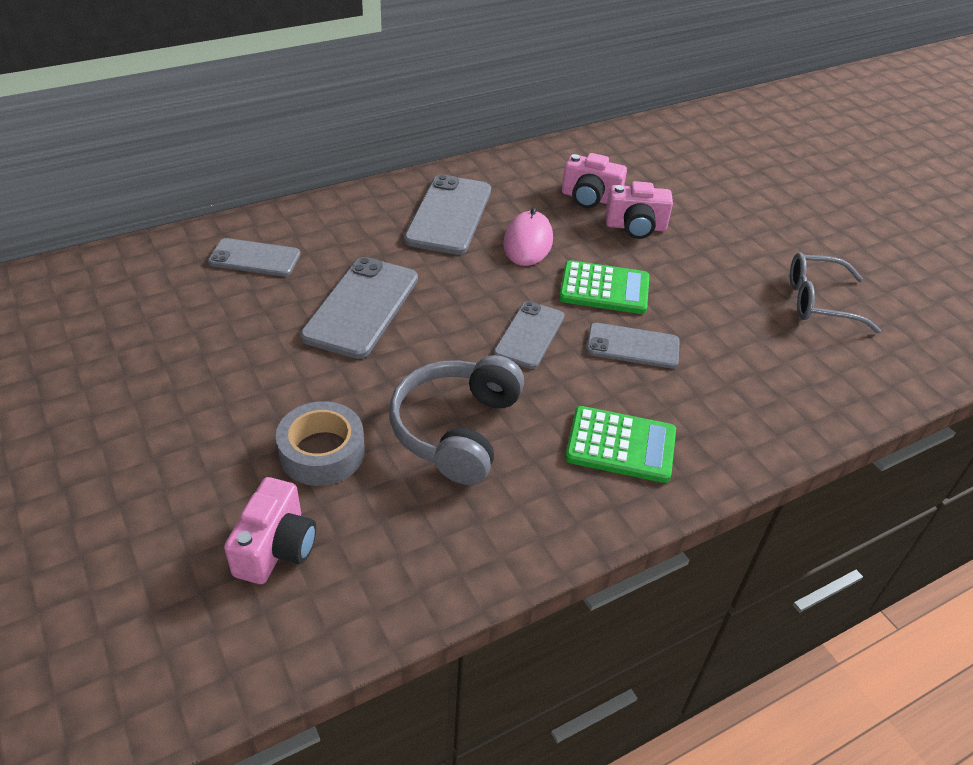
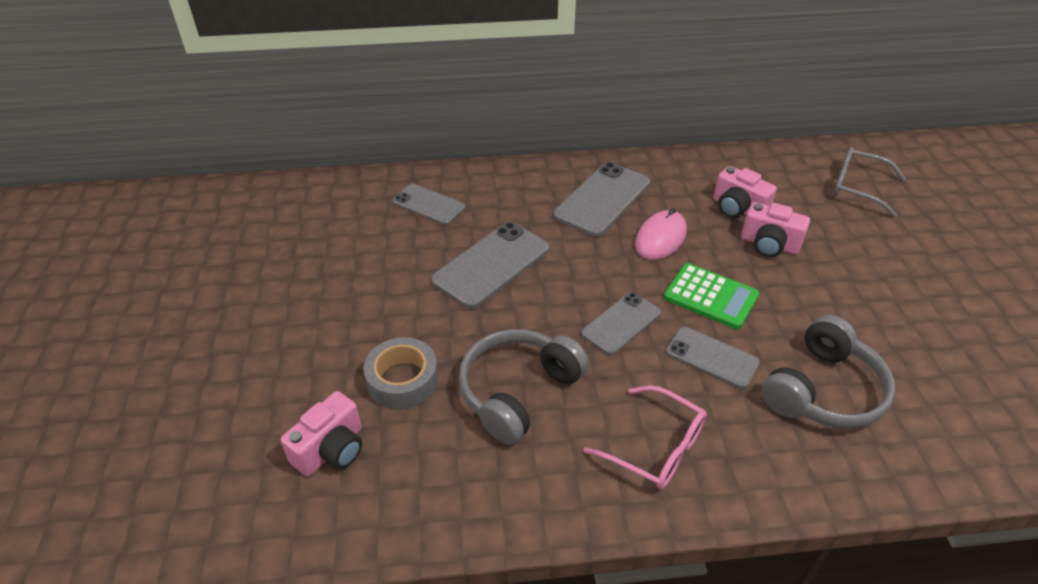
camera: 25 degrees right, 0 degrees up
(620, 445) = (655, 447): green calculator -> pink glasses
(745, 351) = (823, 390): none -> grey headphones
(819, 302) = (927, 360): grey glasses -> grey glasses (857, 187)

